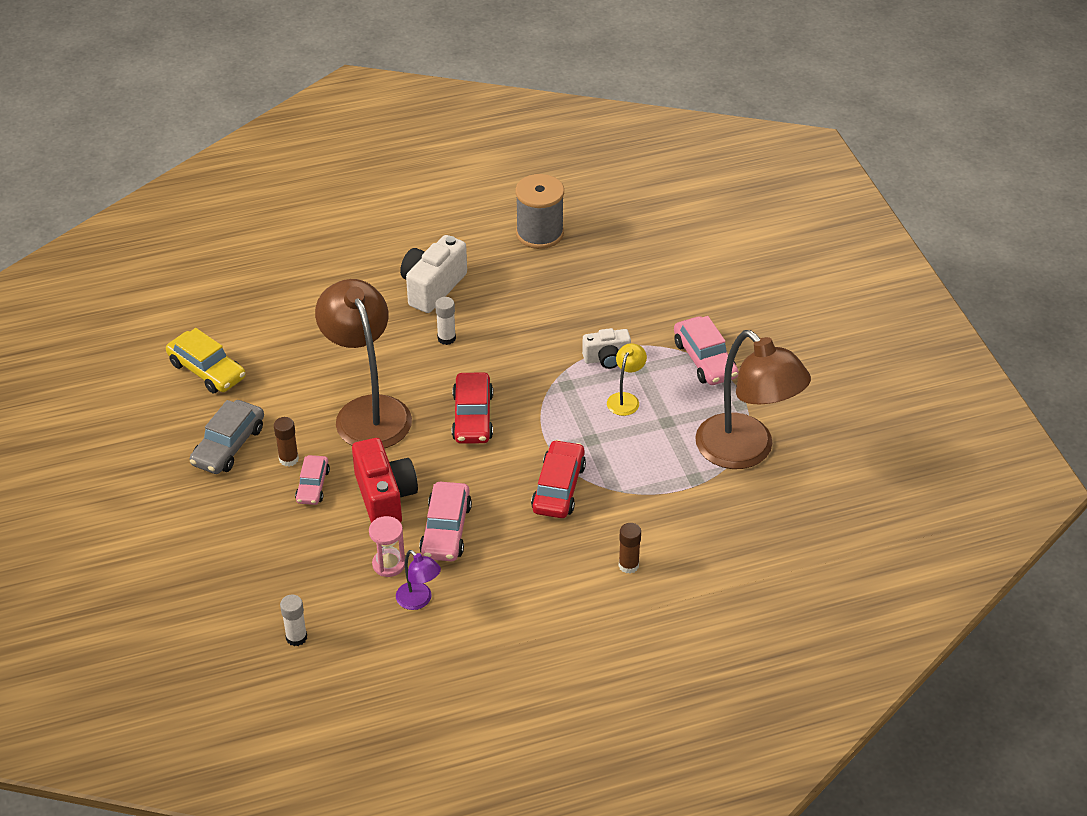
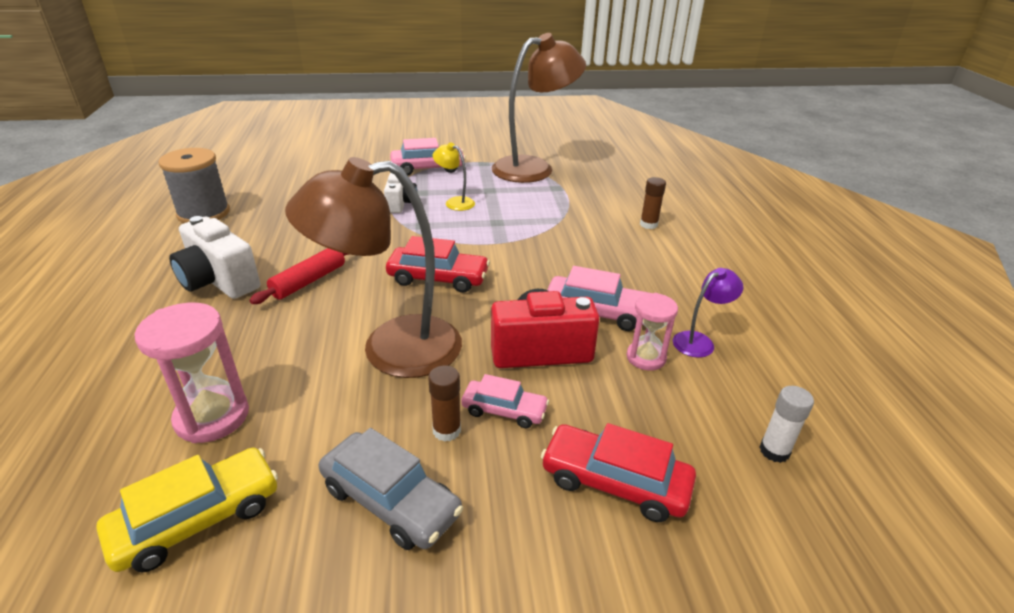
camera: 80 degrees left, 10 degrees down
(283, 345) = (212, 417): none -> pink hourglass
(446, 338) = (309, 281): white glue stick -> red rolling pin
(558, 488) = (552, 244): red car -> red car (615, 482)

